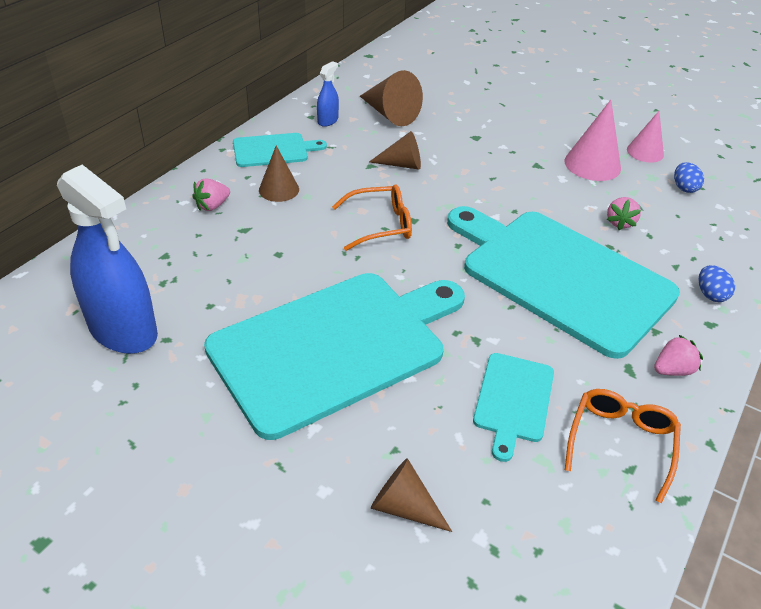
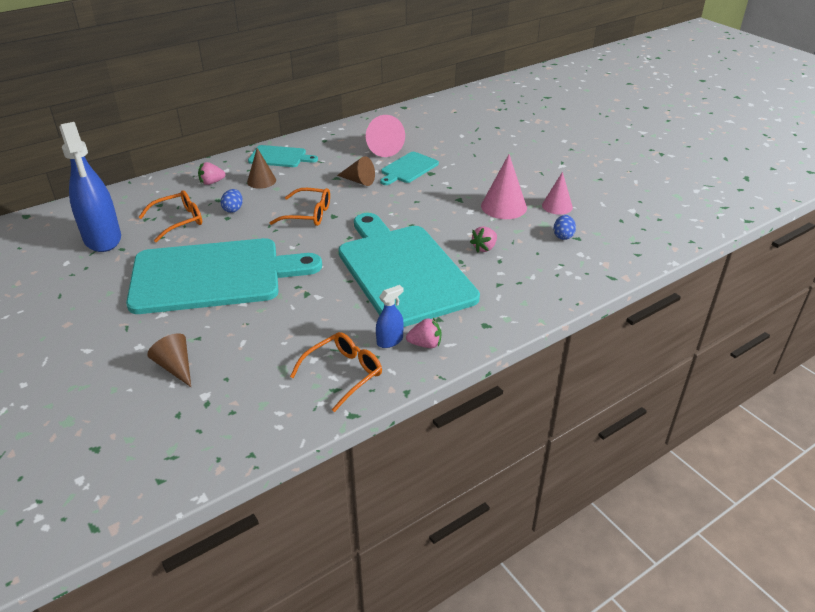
camera: 25 degrees right, 5 degrees down
(214, 275) = (178, 221): none -> orange glasses
(328, 120) = (333, 145): blue spray bottle -> blue spray bottle (390, 341)
(390, 114) = (381, 148): brown cone -> pink cone
(513, 400) = (296, 332): turquoise cutting board -> turquoise cutting board (408, 169)
(710, 295) = (506, 307): blue egg -> blue egg (233, 209)

